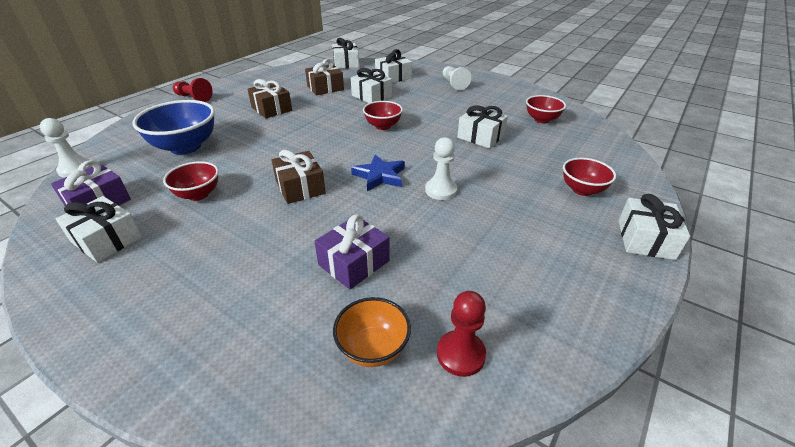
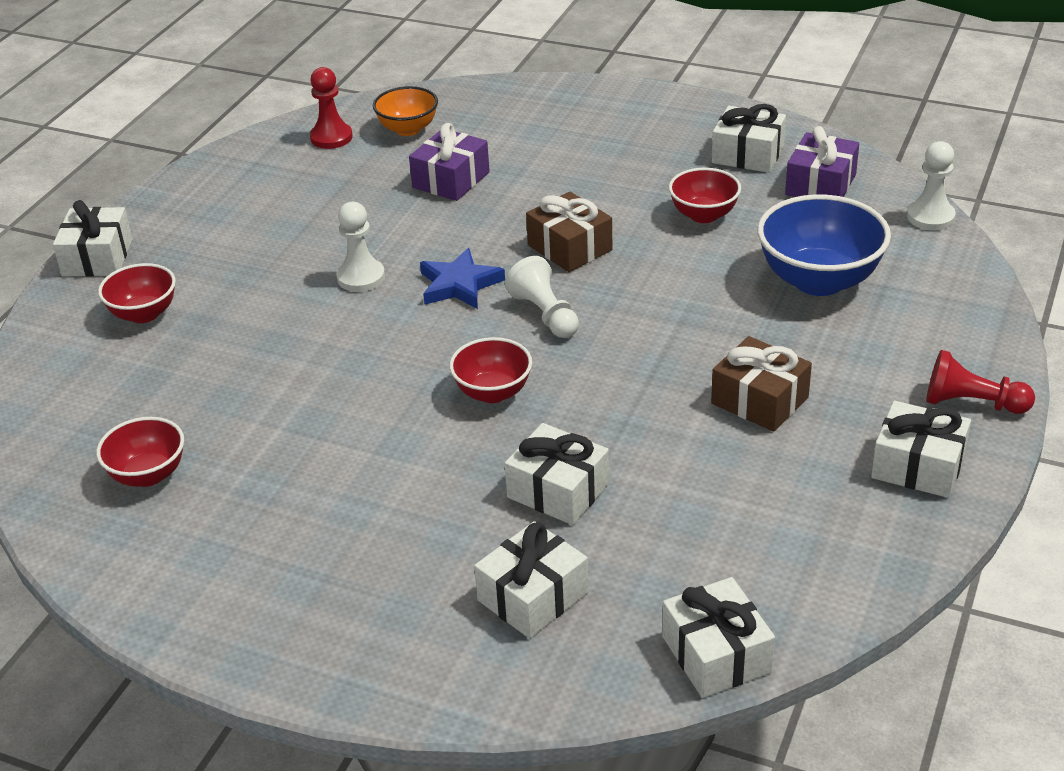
camera: 170 degrees right, 0 degrees up
(325, 88) = (694, 503): brown gift -> none
(454, 84) = (350, 592): white pawn -> white pawn (545, 314)
(480, 137) = (291, 398): white gift -> white gift (918, 466)

